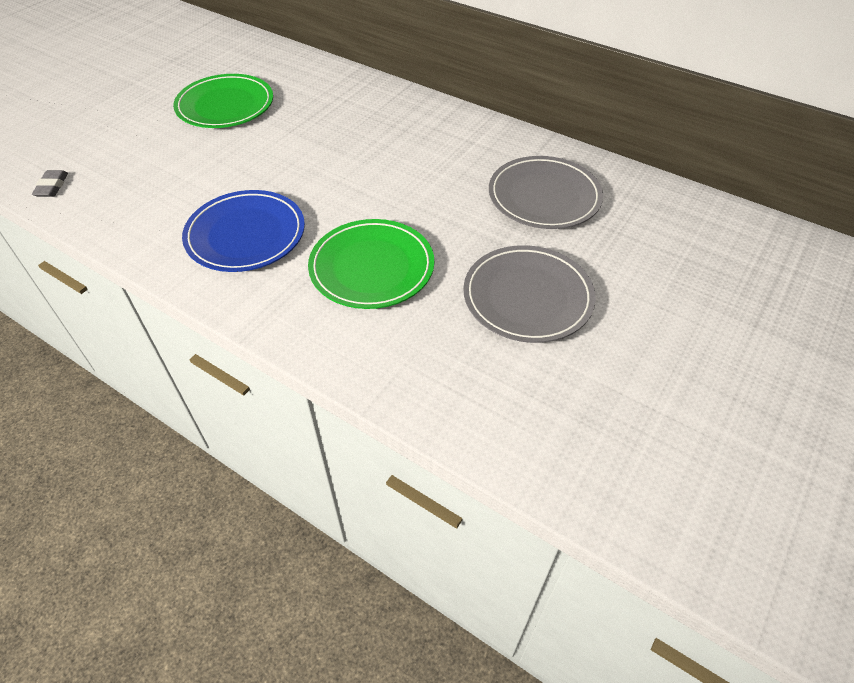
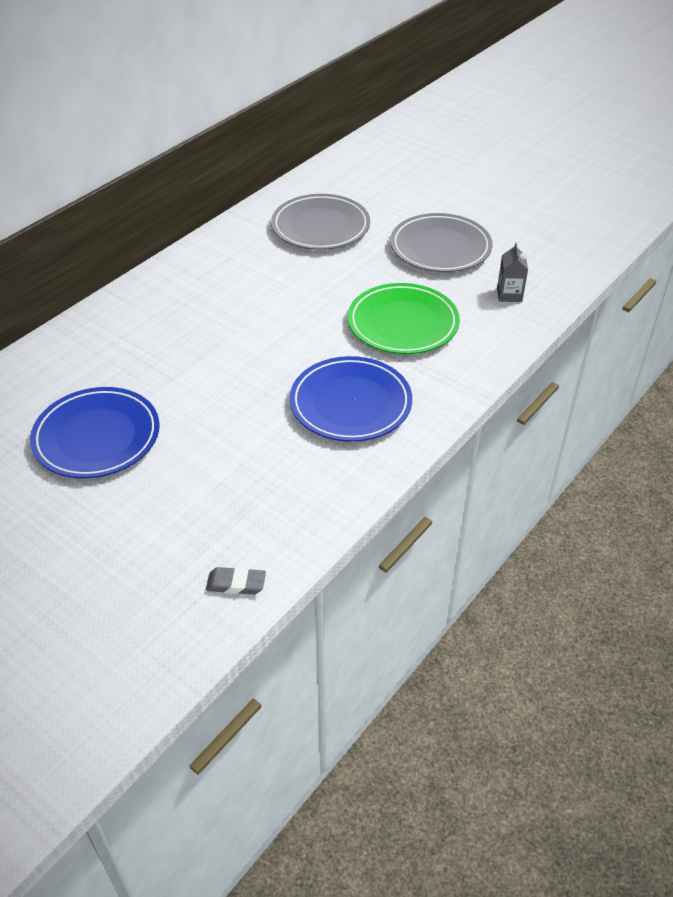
camera: 85 degrees left, 5 degrees down
(225, 106) = (97, 437): green plate -> blue plate
(436, 364) = (509, 295): none -> grey carton

